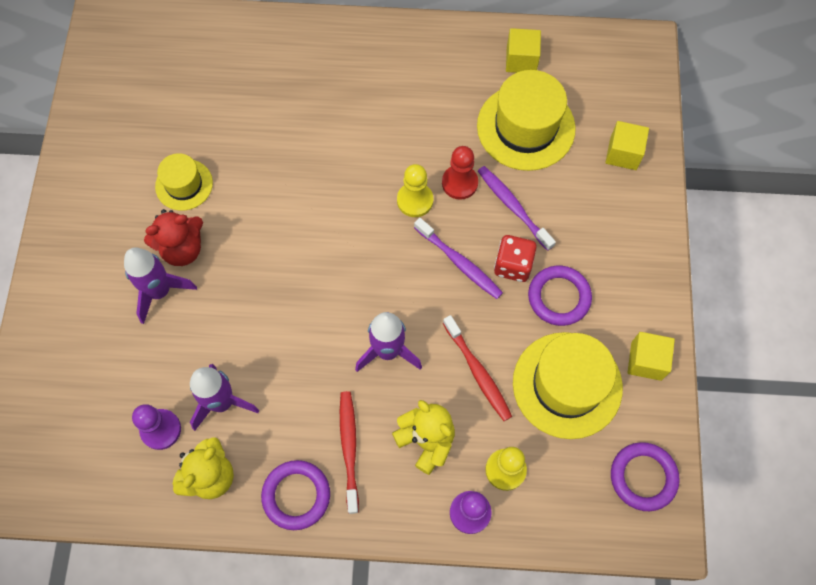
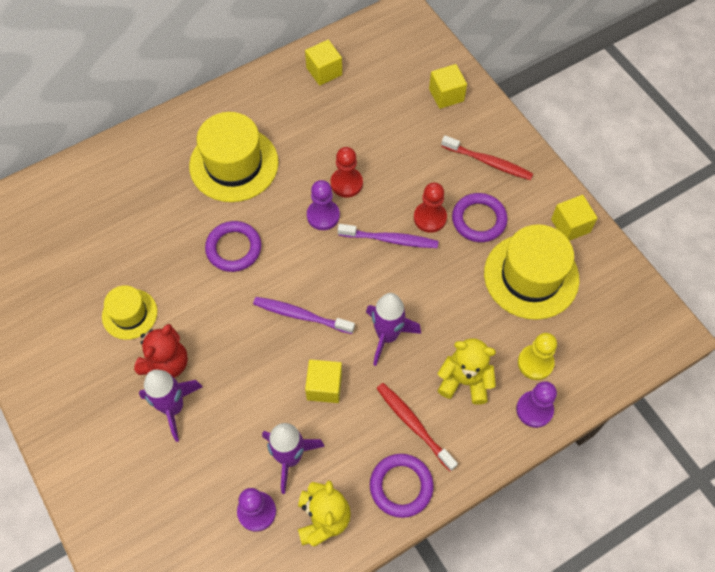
camera: 35 degrees left, 5 degrees down
(298, 359) = (324, 386): none -> yellow cube
(415, 200) = (323, 216): yellow pawn -> purple pawn
(478, 372) = (463, 308): red toothbrush -> red toothbrush (488, 162)
(513, 207) = (398, 177): purple toothbrush -> purple toothbrush (301, 315)
(513, 265) = (430, 218): red dice -> red pawn
(526, 127) = (364, 116): yellow hat -> yellow hat (234, 164)
(643, 477) = (629, 305): purple ring -> purple ring (234, 248)

